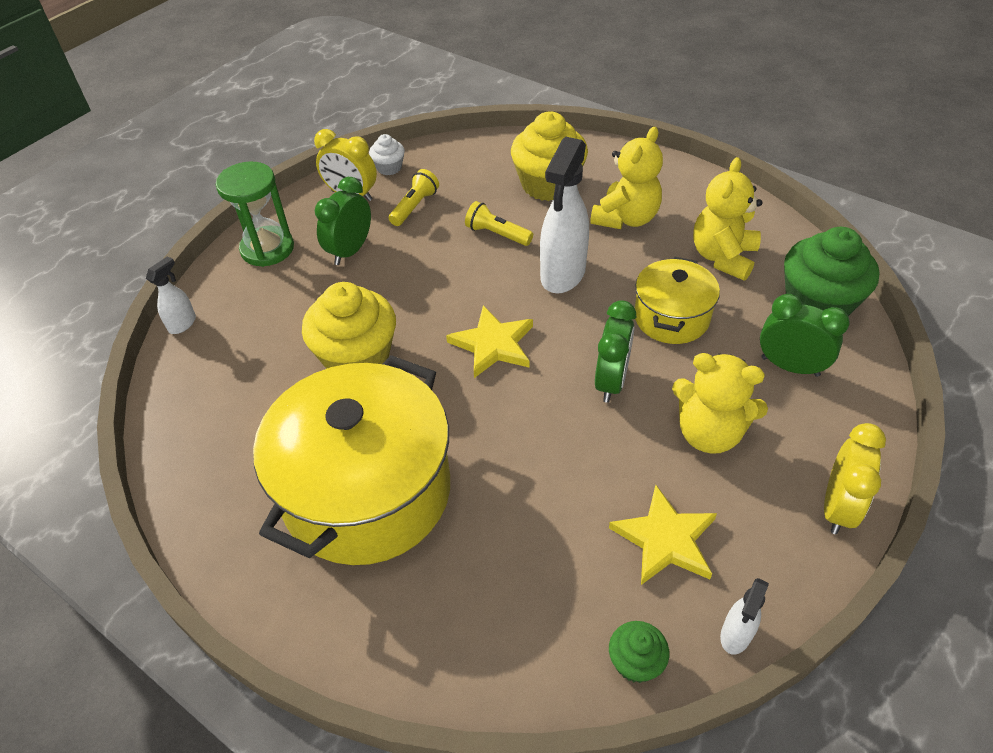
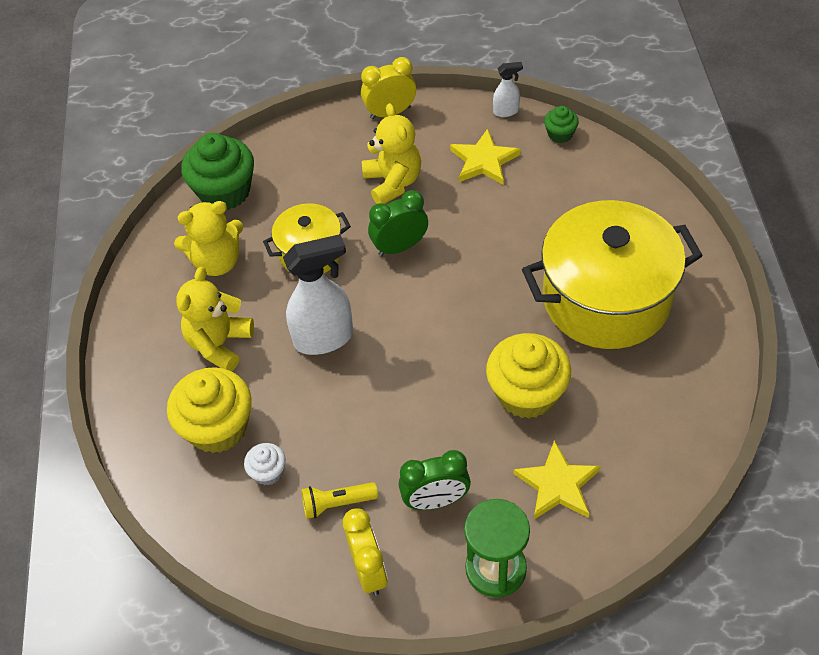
camera: 130 degrees left, 5 degrees up
(183, 324) = (626, 540): white spray bottle -> none
(389, 168) = (301, 577): white cupcake -> white cupcake (268, 472)
(493, 344) = (433, 327): yellow star -> yellow star (557, 484)
(497, 234) = (317, 414): yellow flashlight -> none
(626, 218) = (219, 344): yellow teddy bear -> yellow teddy bear turned 60 degrees counterclockwise
(790, 366) = (300, 176): green clock -> none

